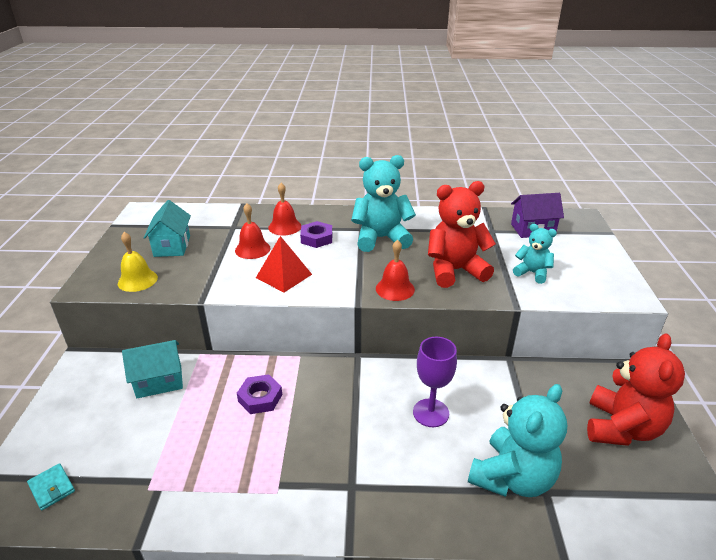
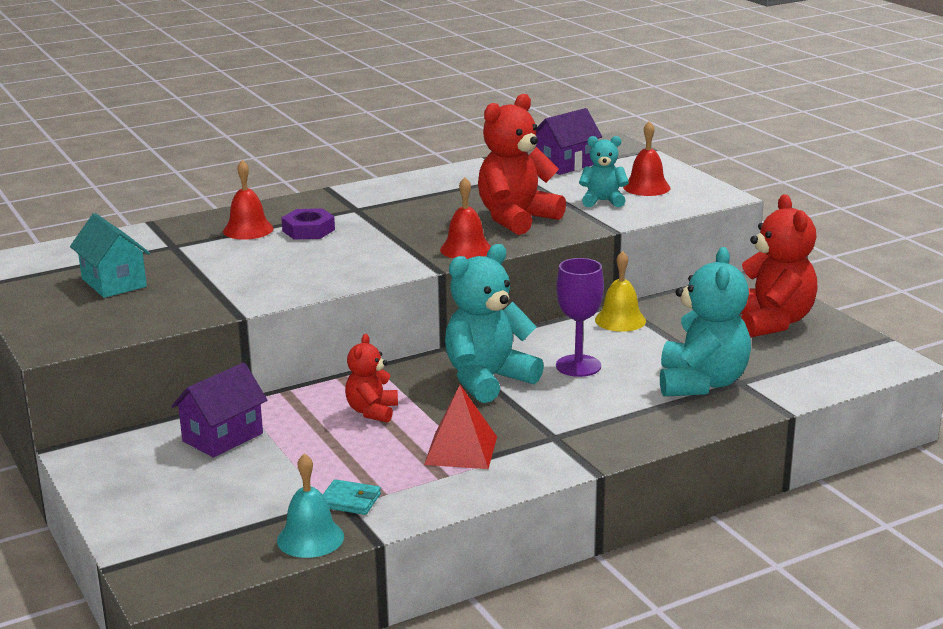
camera: 30 degrees left, 10 degrees down
(52, 488) = (214, 545): turquoise wallet -> turquoise wallet (350, 501)
(105, 514) = (310, 538): none -> turquoise bell
(137, 280) = (119, 322): yellow bell -> yellow bell (620, 320)
(159, 381) = (222, 437): turquoise house -> purple house
(252, 249) = (236, 259): red bell -> red bell (646, 187)
(260, 398) = (372, 411): purple nut -> red teddy bear
(284, 276) = (315, 271): red pyramid -> red pyramid (461, 450)
(381, 238) = (393, 212): turquoise teddy bear -> turquoise teddy bear (487, 380)

